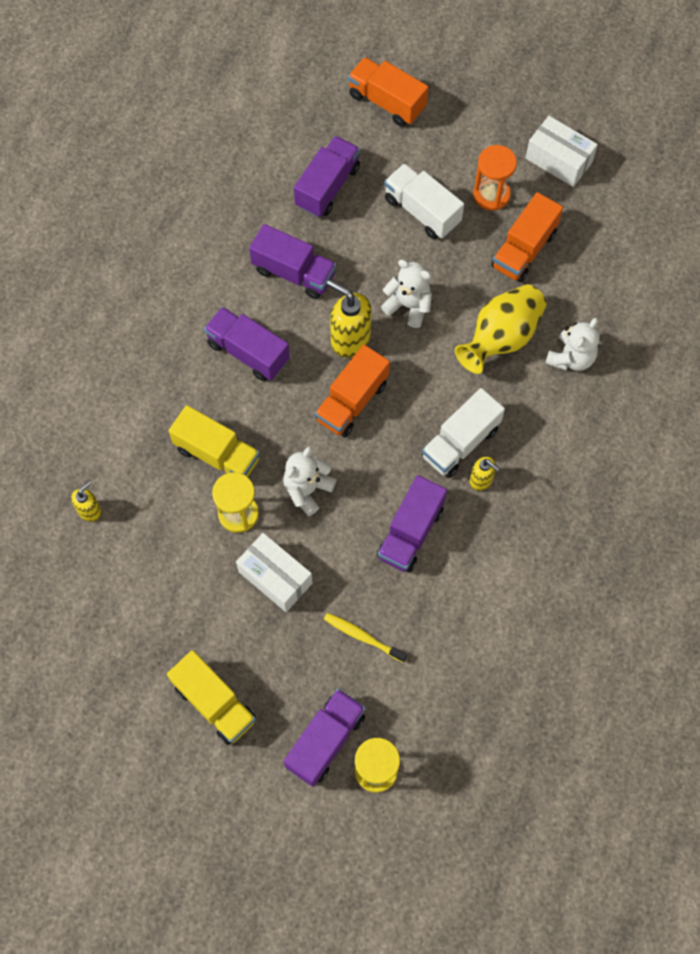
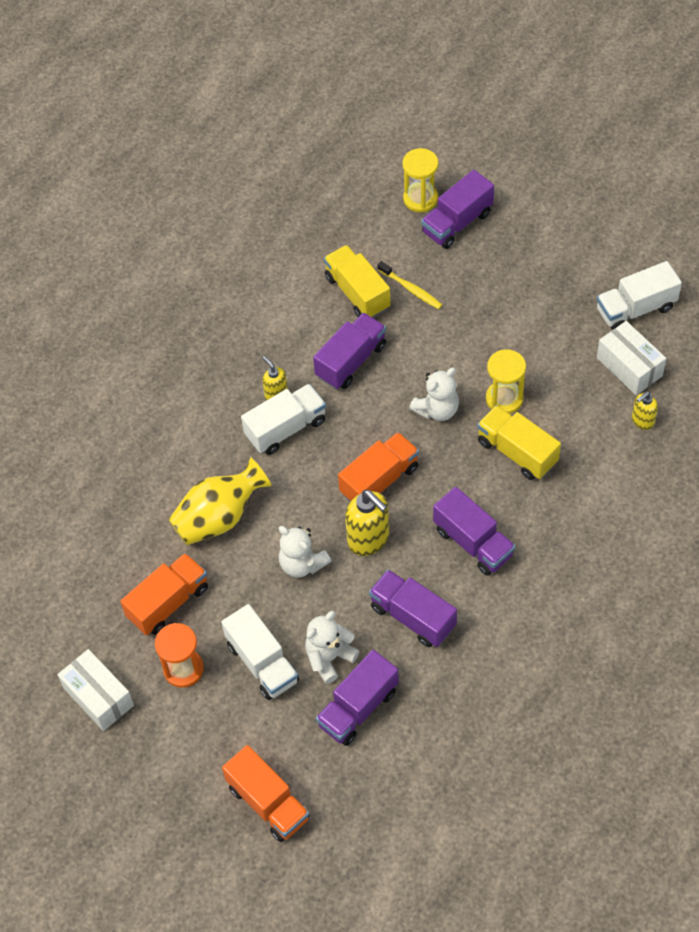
camera: 165 degrees left, 10 degrees down
(104, 651) = (635, 309): none -> white truck
(214, 703) = (545, 260): yellow truck -> yellow truck (357, 293)
(275, 577) = (478, 343): white box -> white box (629, 367)
(571, 358) = (158, 488): white teddy bear -> white teddy bear (329, 658)

